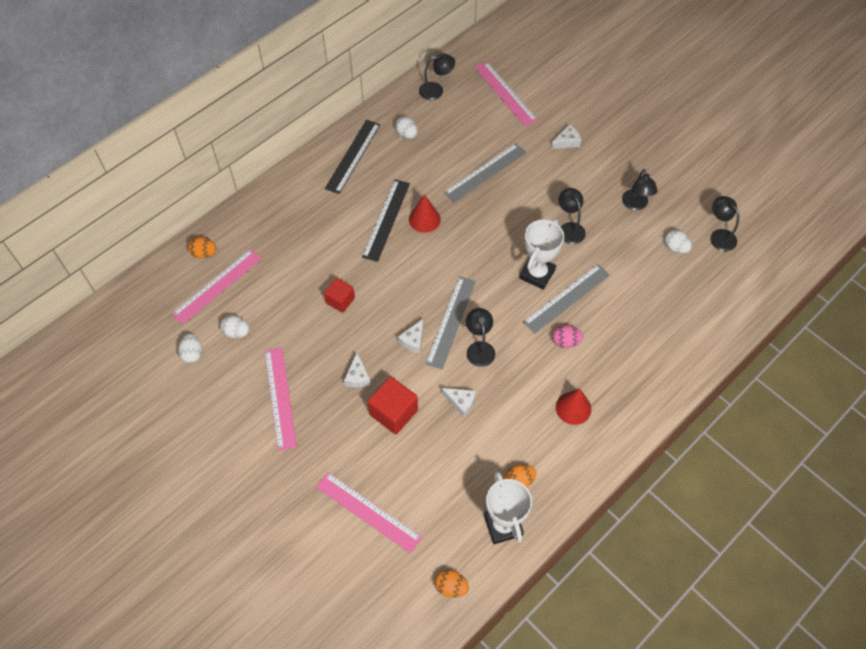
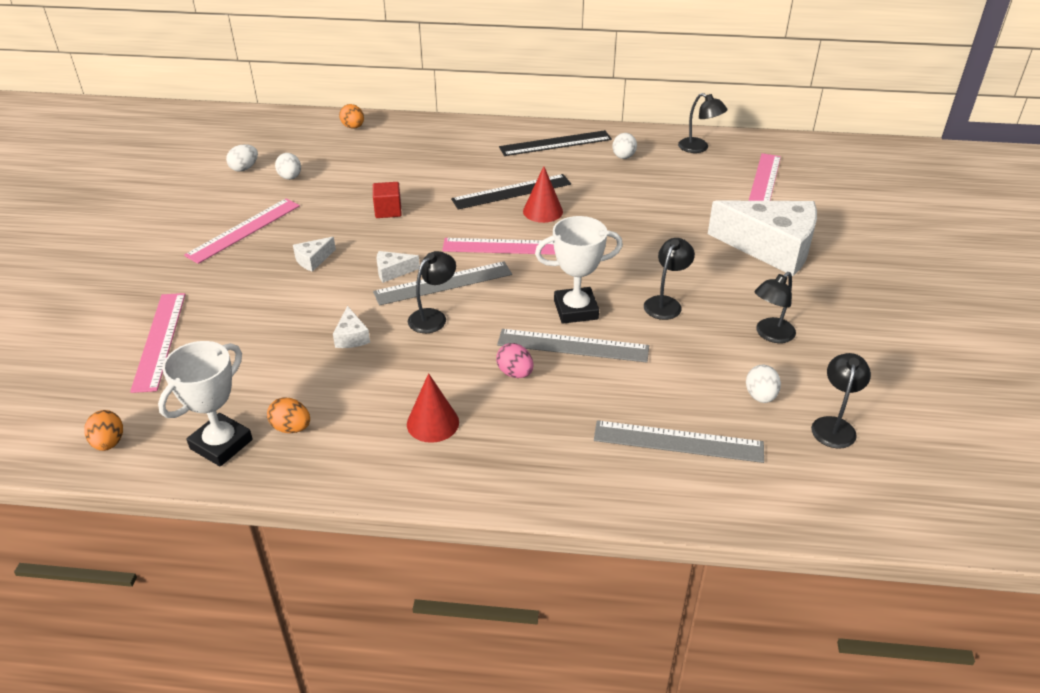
camera: 50 degrees right, 20 degrees down
(217, 286) = (328, 147): pink ruler -> pink ruler (509, 247)
(393, 412) = (294, 300): red cube -> none
(485, 172) = (651, 218): grey ruler -> grey ruler (678, 441)
(567, 142) = (771, 248): white cheese -> white cheese, size x2.50

